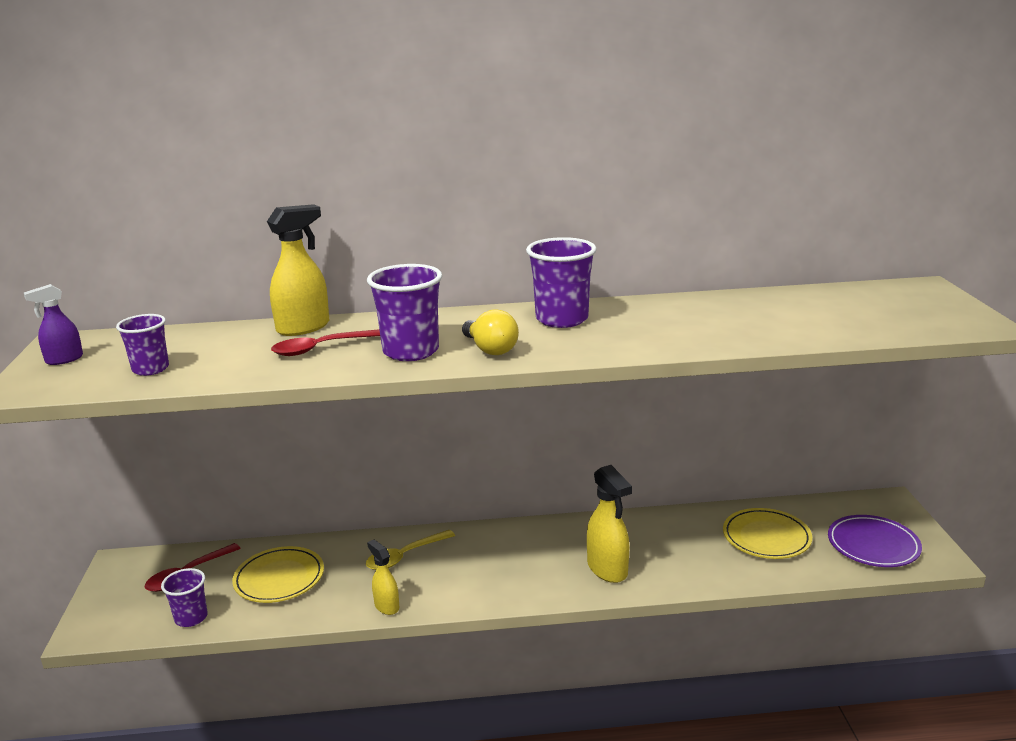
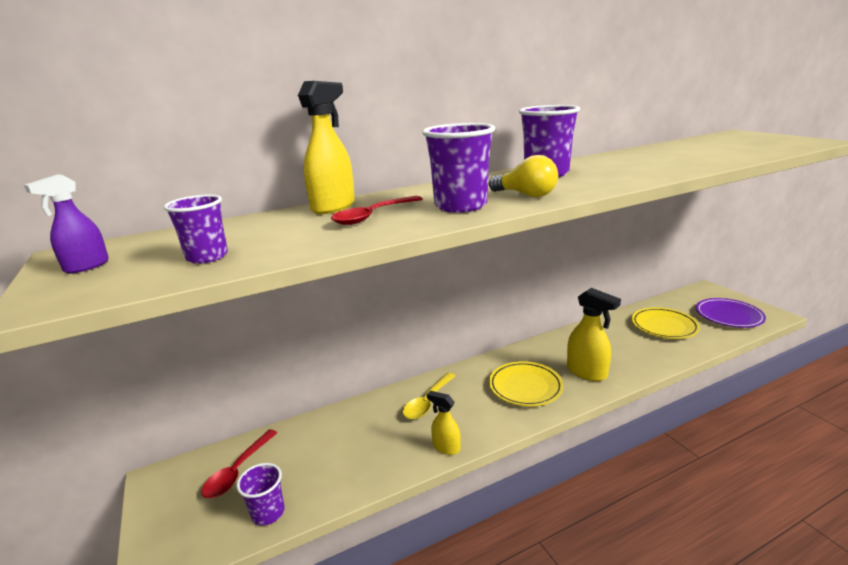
camera: 20 degrees left, 0 degrees up
(279, 578) = (332, 450): yellow plate -> yellow plate (525, 387)

